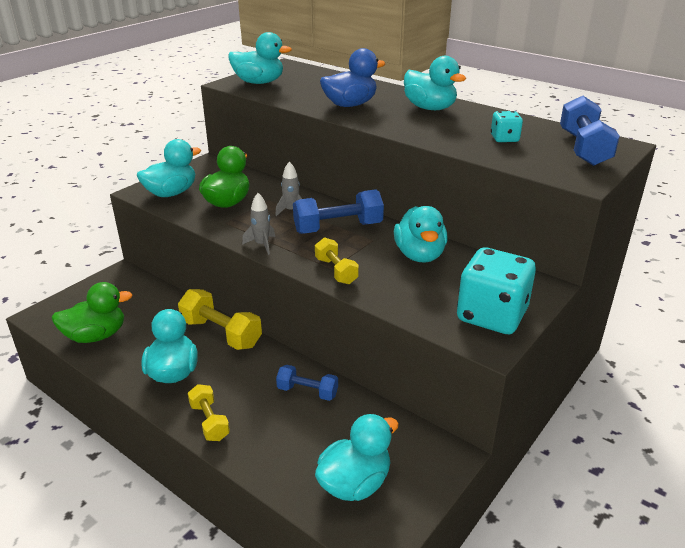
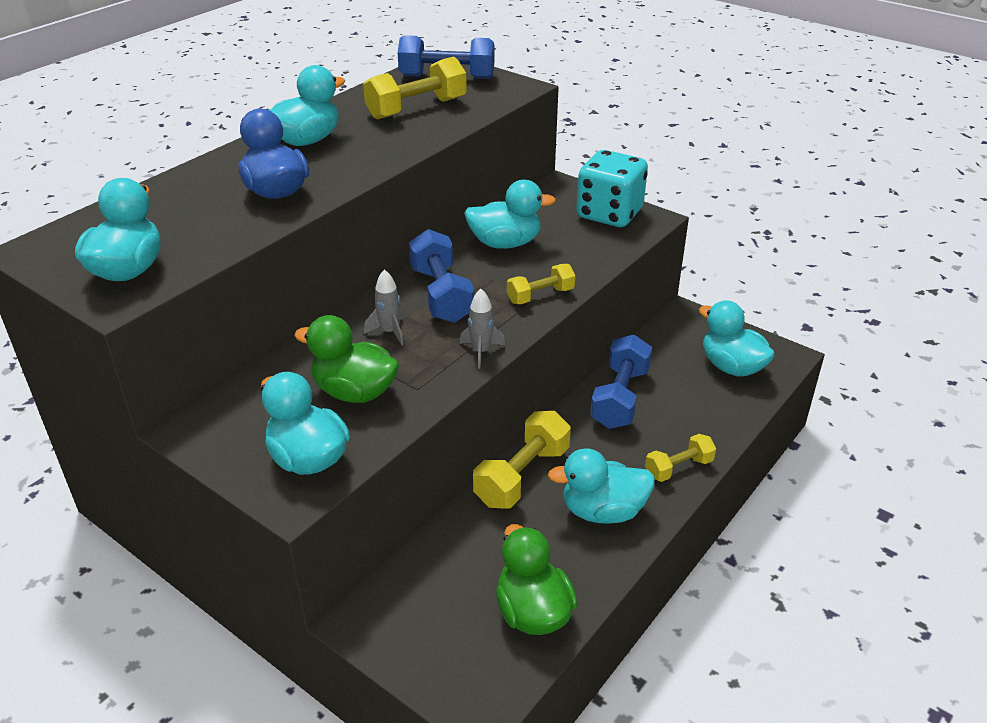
camera: 90 degrees left, 5 degrees up
(307, 392) = (620, 398): blue dumbbell -> blue dumbbell, size x1.64
(504, 139) = (416, 108): turquoise dice -> yellow dumbbell

